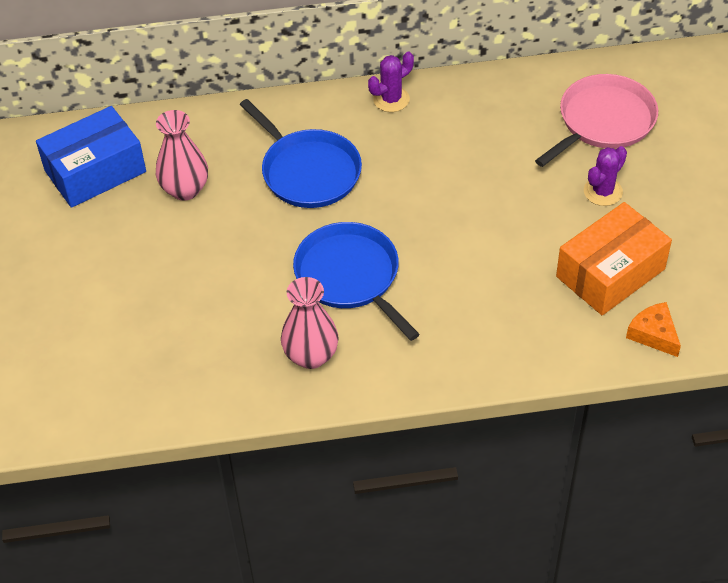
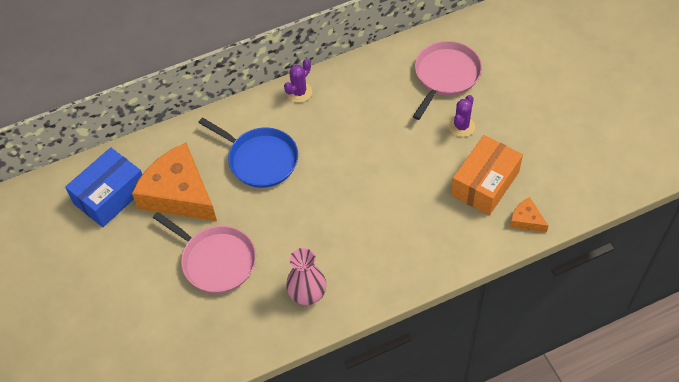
camera: 15 degrees left, 5 degrees up
(185, 189) = (179, 193): pink vase -> orange cheese
(203, 283) = (216, 260): none -> pink pan
(350, 276) = (314, 229): blue pan -> none

